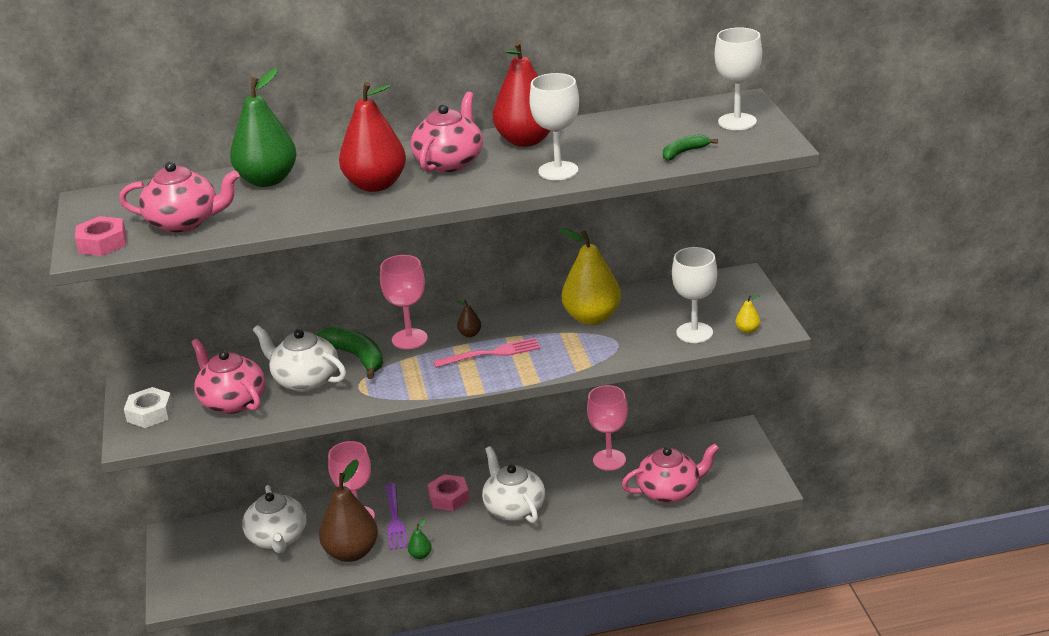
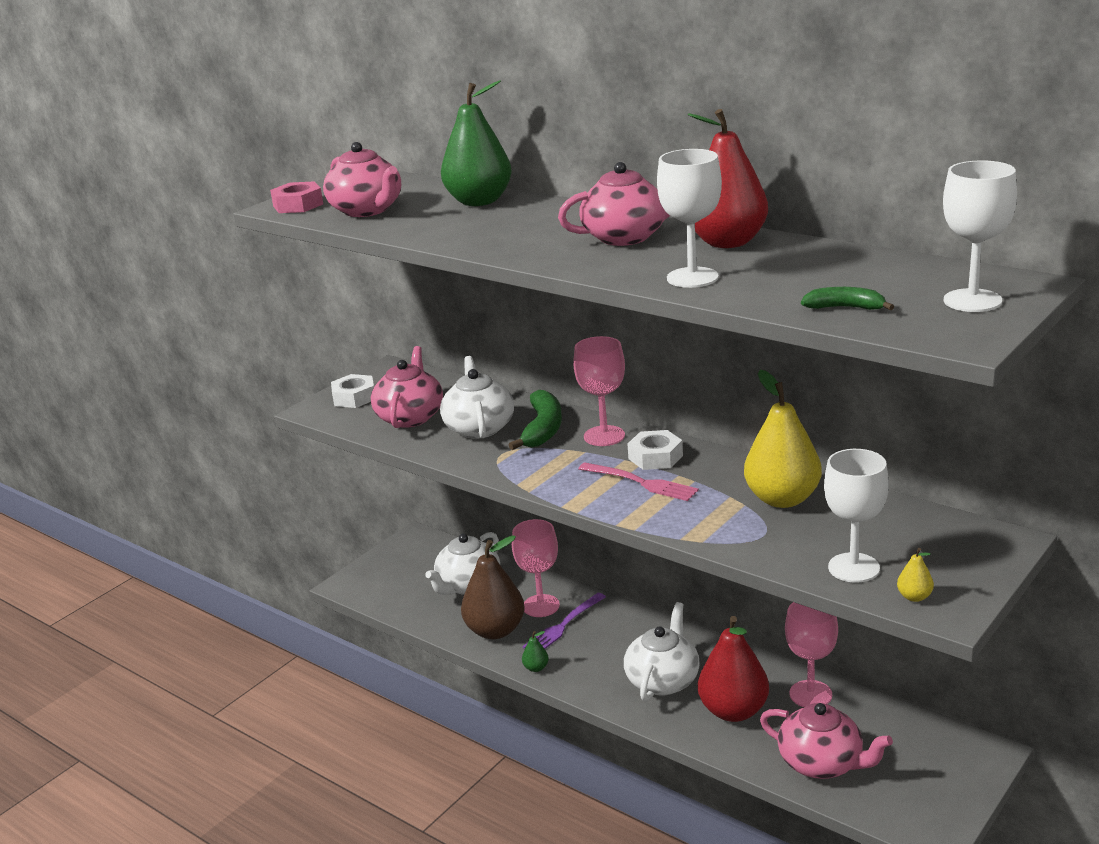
camera: 50 degrees right, 5 degrees down
(375, 185) = (535, 233): red pear -> red pear (733, 711)
(449, 497) = (628, 635): pink nut -> none
(470, 334) = (655, 457): brown pear -> white nut

